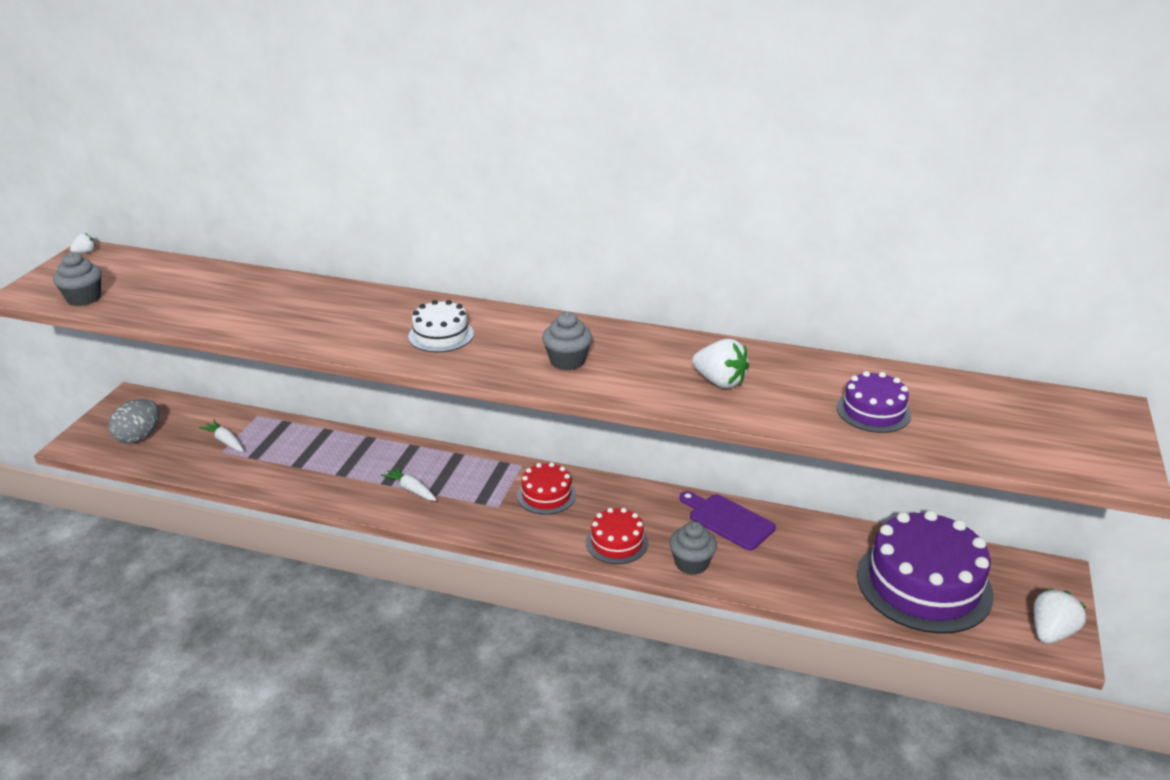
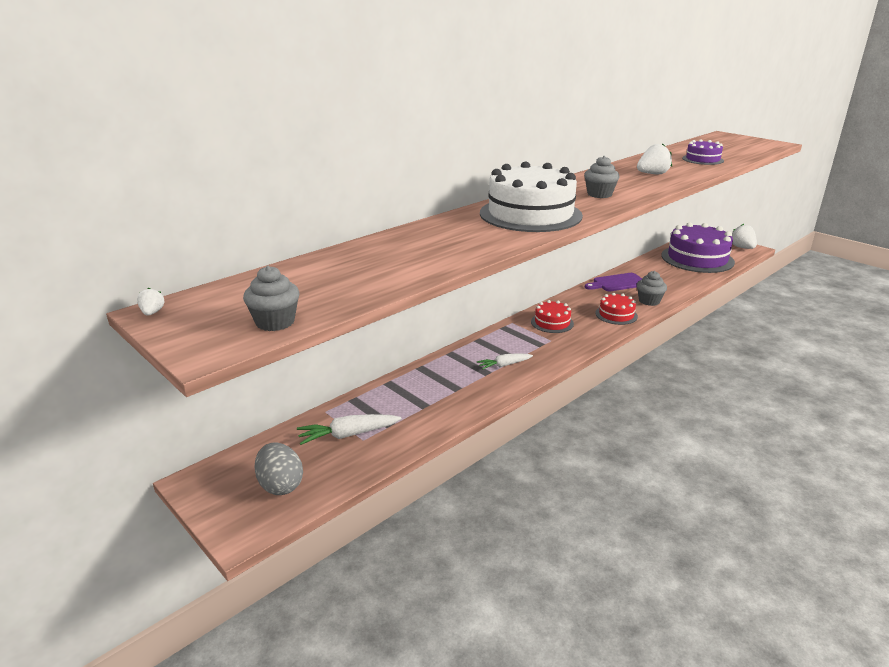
camera: 60 degrees left, 5 degrees down
(225, 441) = (348, 435): white carrot -> white carrot, size x1.51
(441, 335) = (530, 214): white cake -> white cake, size x2.00

